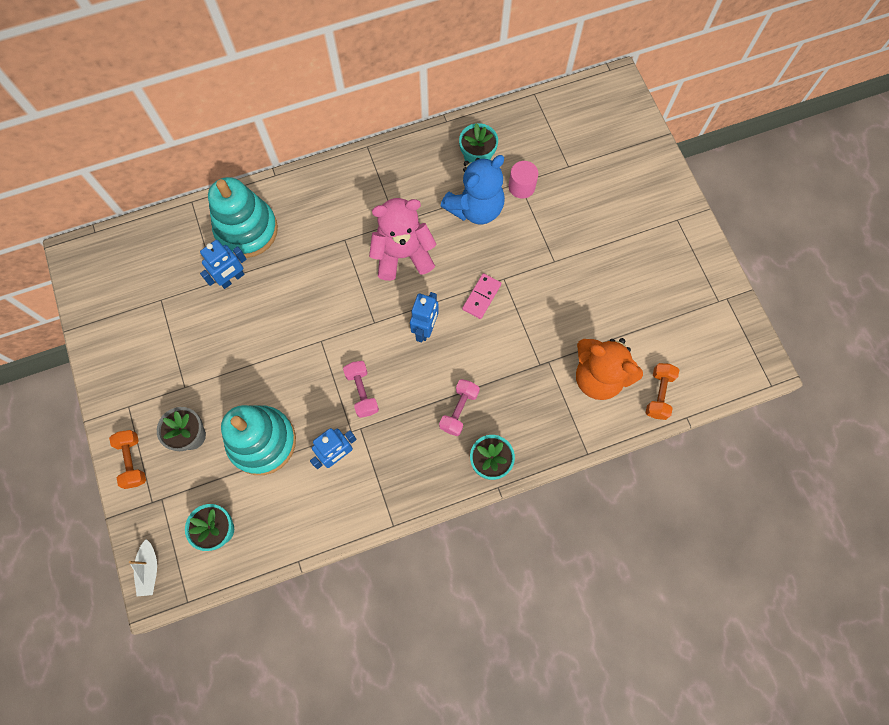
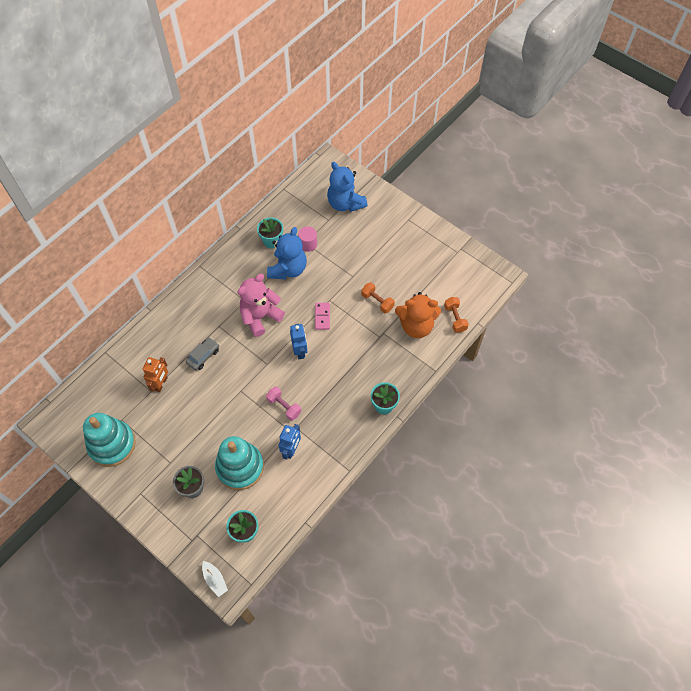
camera: 30 degrees left, 10 degrees down
(133, 461) = (164, 523): orange dumbbell -> orange dumbbell (377, 301)
(232, 279) = (161, 384): blue robot -> orange robot
(247, 230) = (152, 351): turquoise stacking toy -> turquoise stacking toy (112, 444)
(303, 270) = (203, 356): none -> grey car
(459, 410) = (348, 386): pink dumbbell -> none
(604, 154) = (345, 203): none -> blue teddy bear

